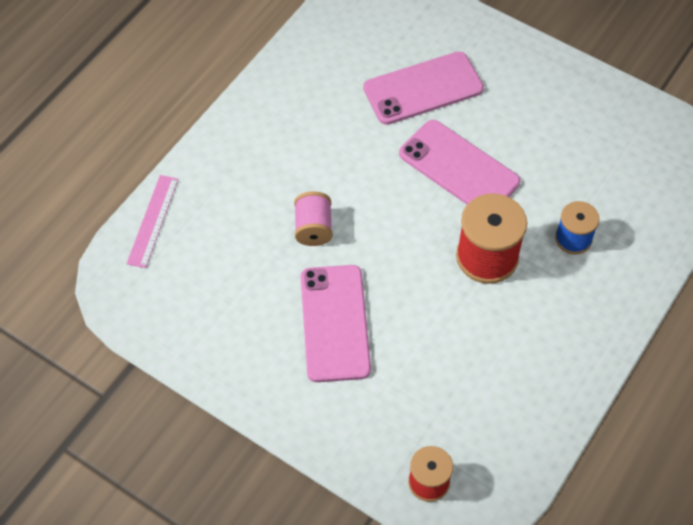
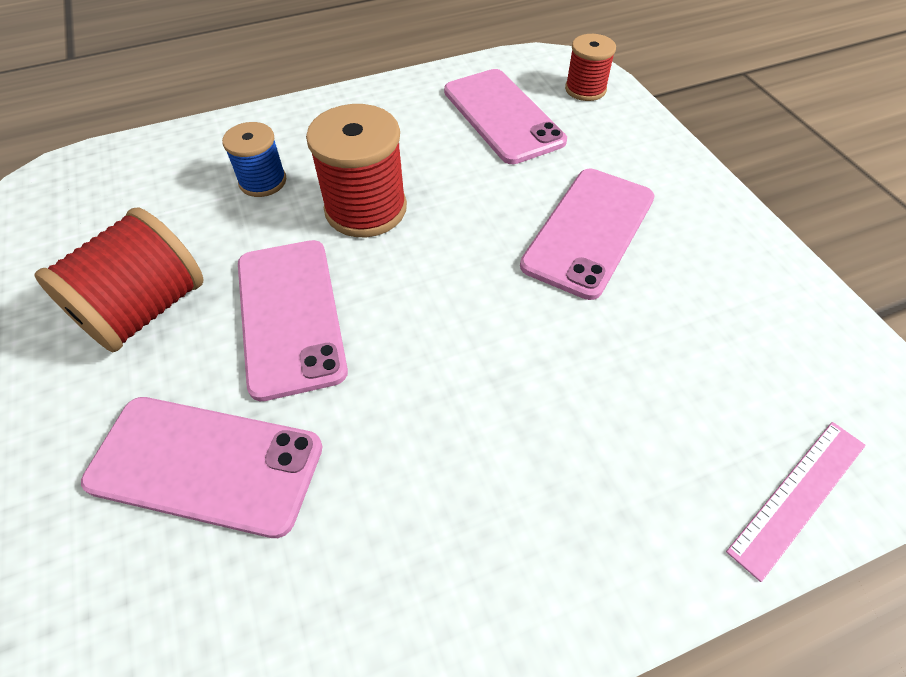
camera: 145 degrees left, 5 degrees down
(313, 228) = (543, 345): pink spool -> none
(470, 404) = (502, 116): none -> pink phone
(535, 128) = (145, 309): none -> red spool

